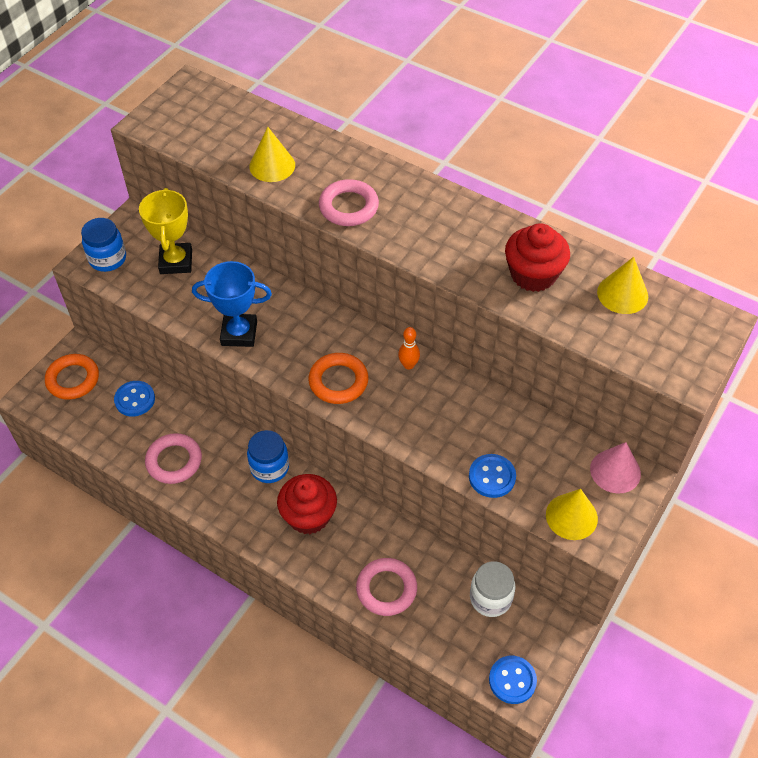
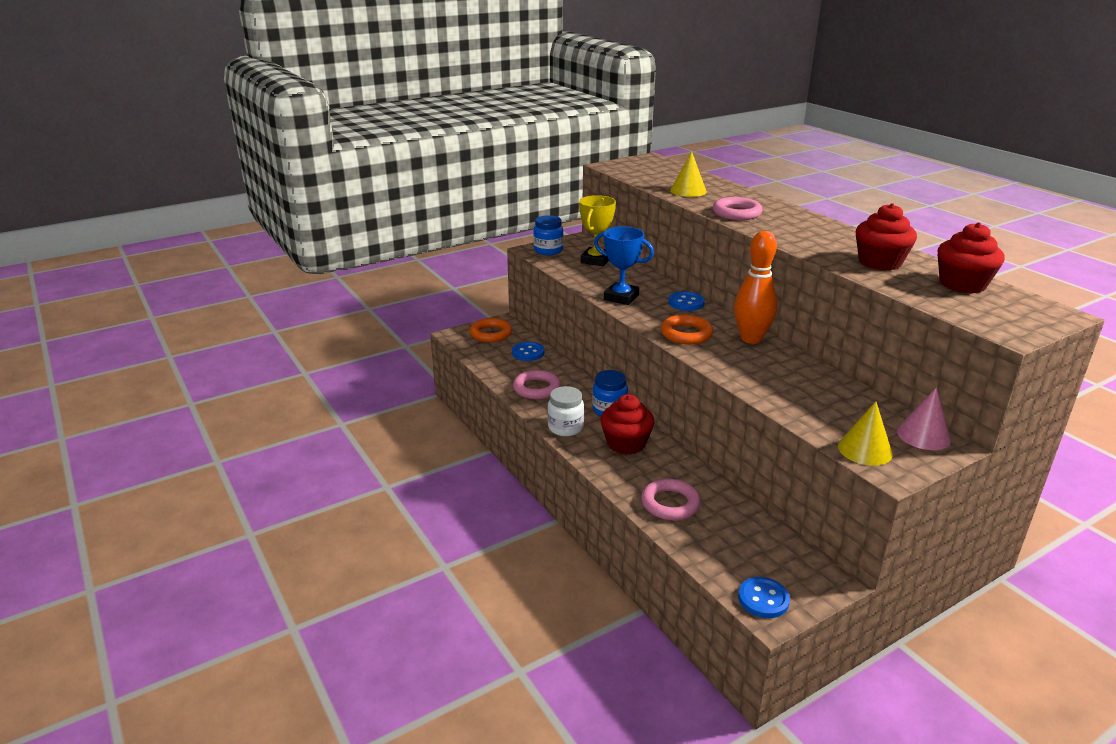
camera: 25 degrees right, 25 degrees down
(408, 365) = (751, 339): orange bowling pin -> orange bowling pin, size x2.16
(490, 598) = (767, 538): white jar -> white jar (565, 428)
(492, 477) = (796, 410): blue button -> blue button (686, 303)
(622, 294) = (962, 284): yellow cone -> red cupcake

